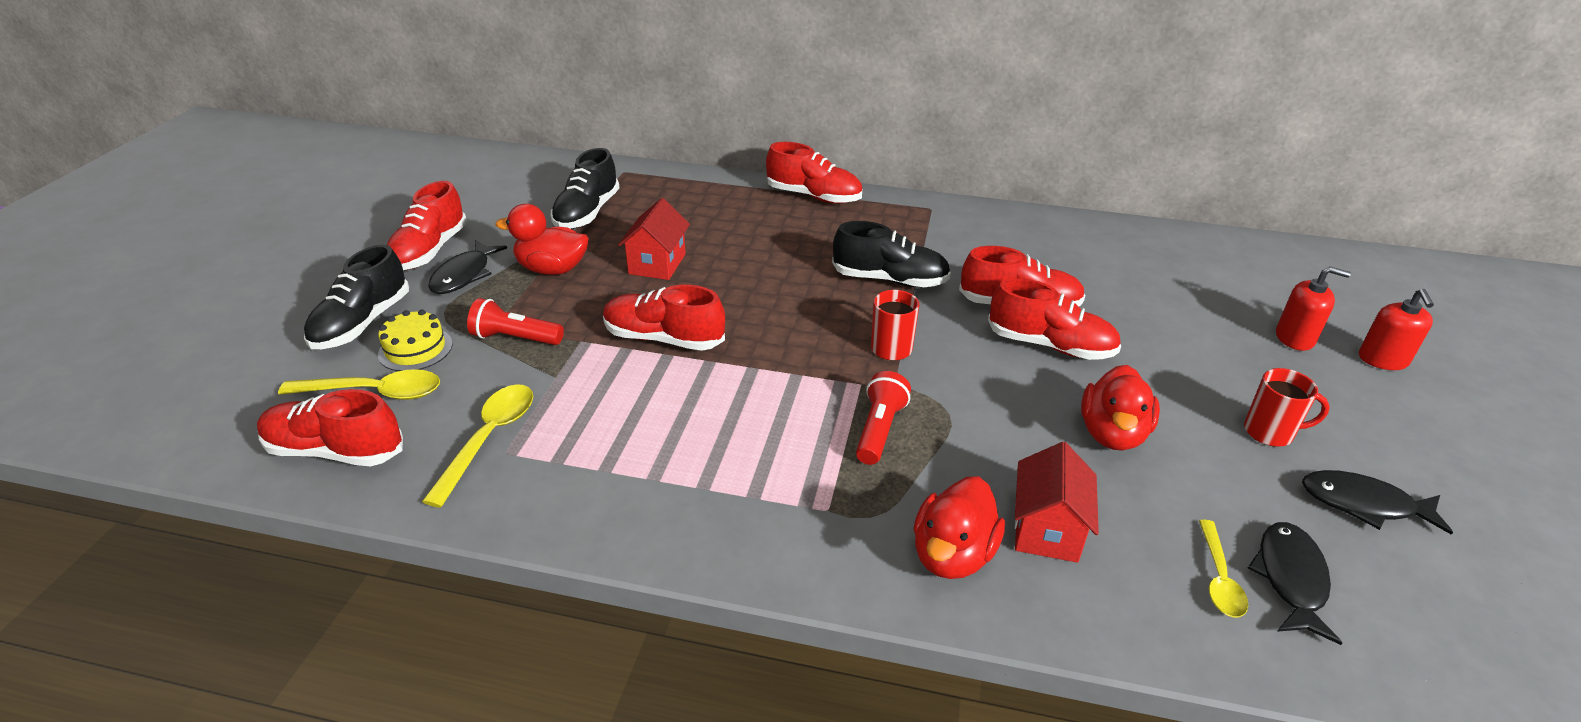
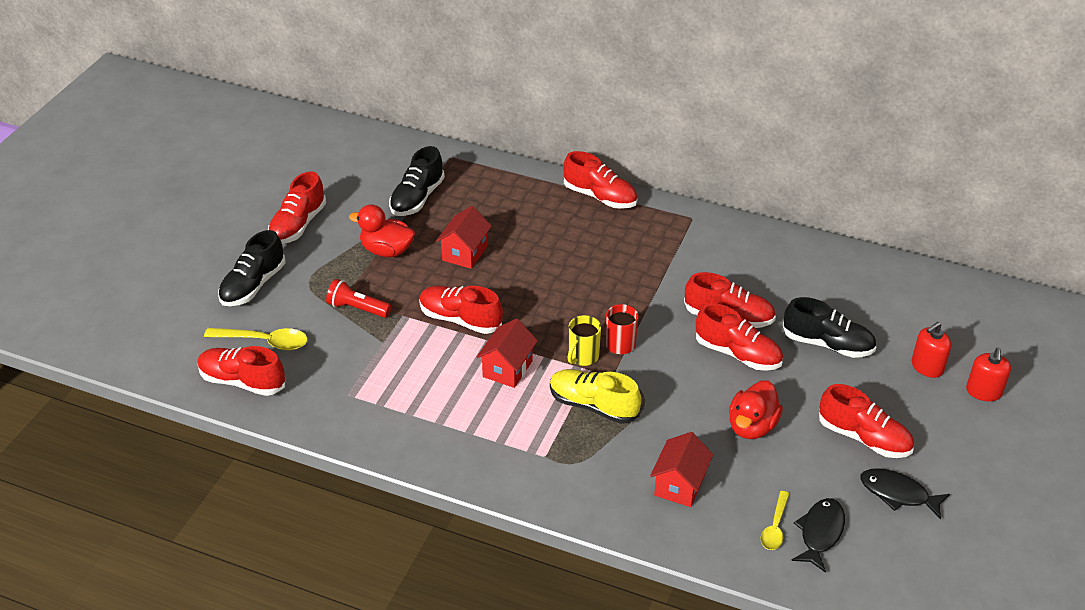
camera: 10 degrees right, 5 degrees up
(415, 349) = (290, 310): yellow cake -> none
(464, 275) = (323, 250): black fish -> none
(489, 439) = (337, 384): yellow spoon -> none
(743, 393) = (507, 369): none -> red house
(845, 368) = (583, 357): none -> yellow mug
(879, 430) = (593, 406): red flashlight -> yellow shoe
(890, 280) = (637, 285): black shoe -> black shoe (827, 344)
(952, 555) = (614, 493): red duck -> none
(1270, 432) = (864, 438): red mug -> red shoe
(1294, 338) = (927, 367): red soap dispenser -> red soap dispenser turned 120 degrees clockwise

